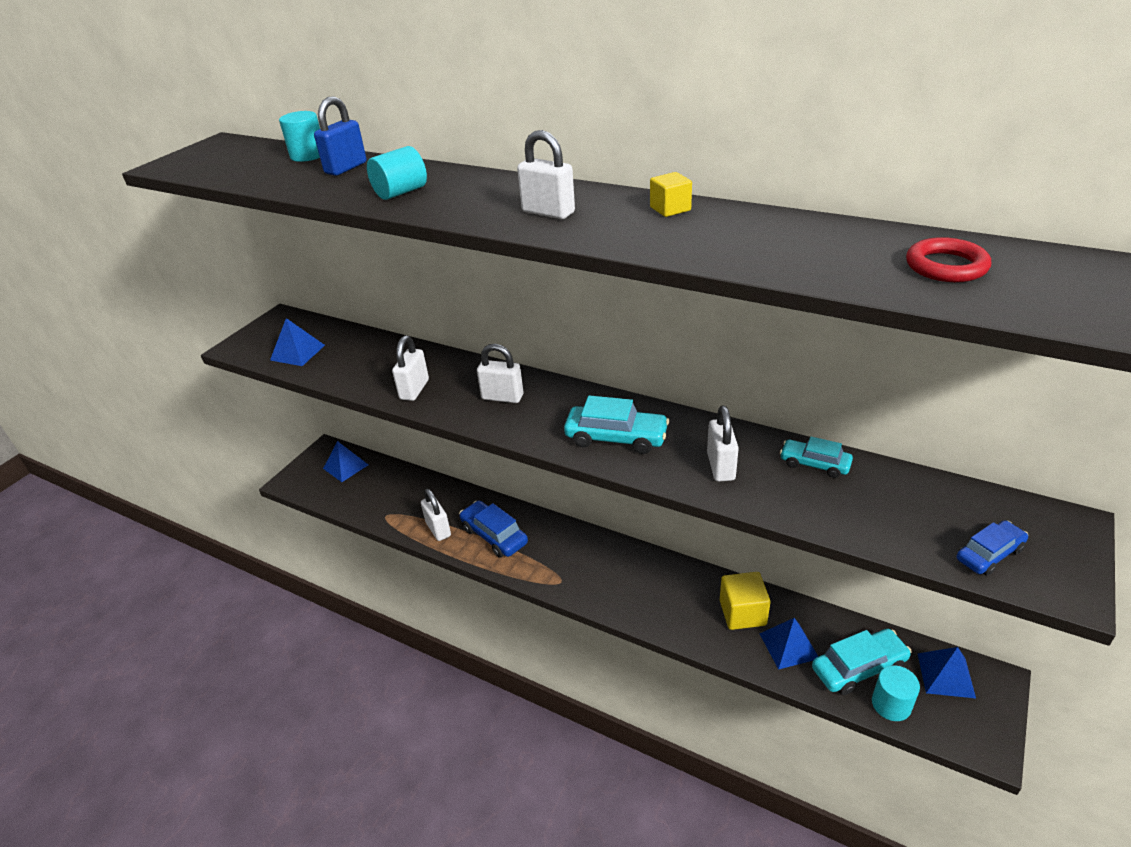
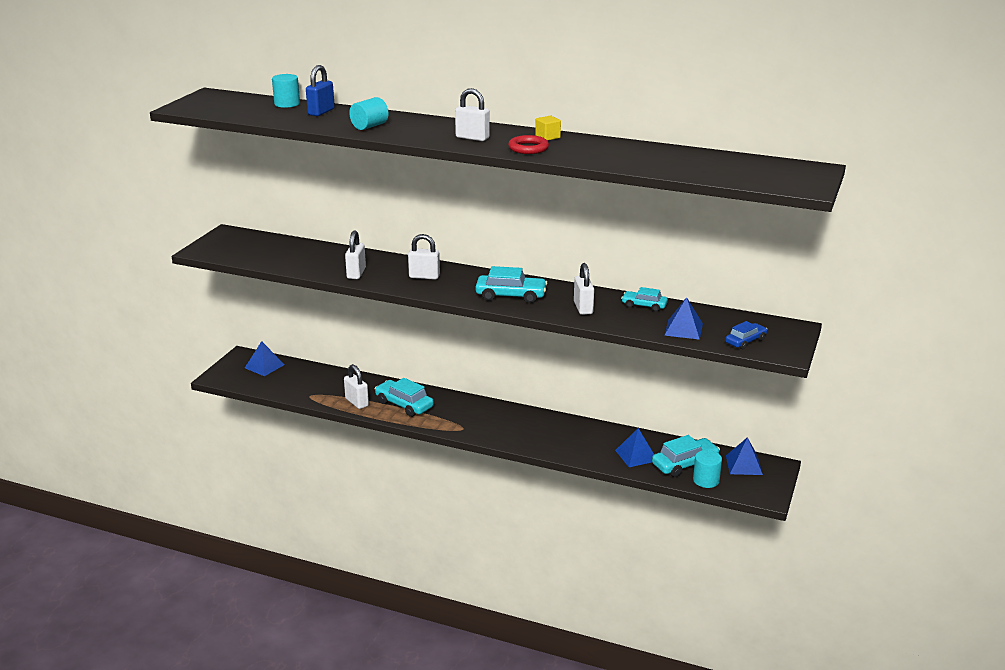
camera: 10 degrees left, 10 degrees down
(297, 352) = (253, 253): blue pyramid -> blue pyramid (683, 329)
(494, 535) = (404, 404): blue car -> turquoise car
(742, 613) = (602, 440): yellow cube -> none
(946, 266) = (700, 163): red ring -> red ring (528, 148)

